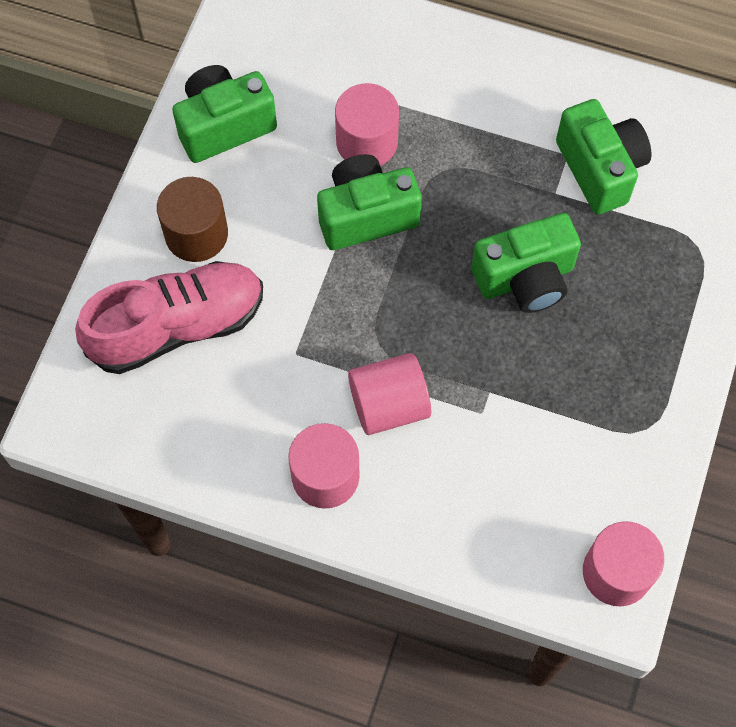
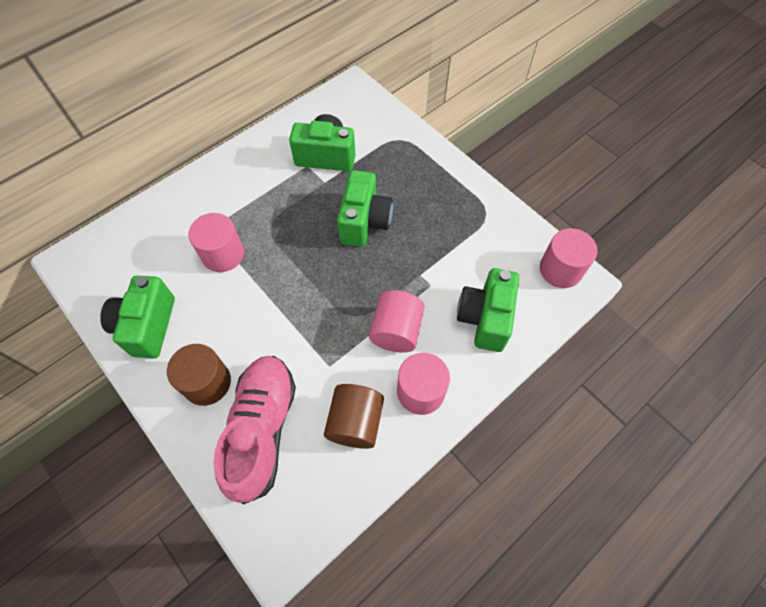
camera: 60 degrees left, 5 degrees down
(243, 422) = (355, 422): none -> brown cylinder
(366, 215) = (268, 279): green camera -> green camera (485, 318)

